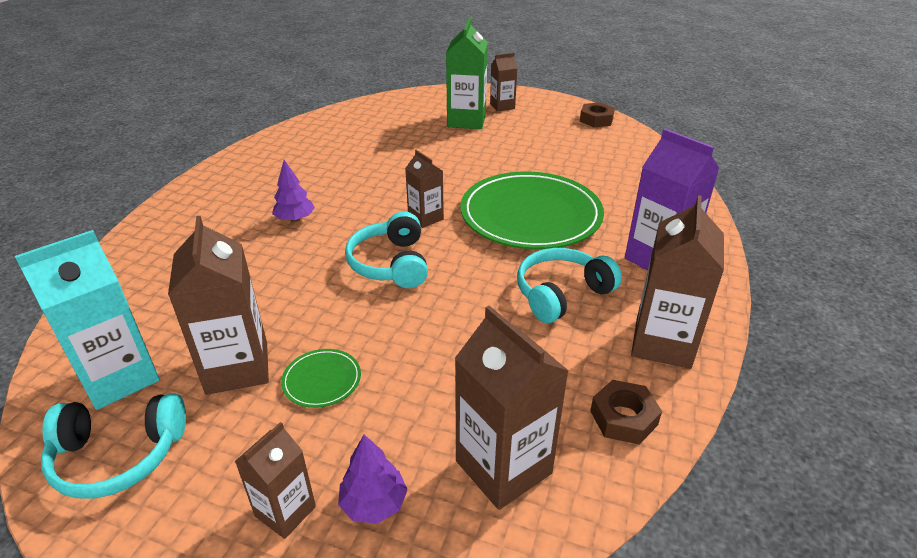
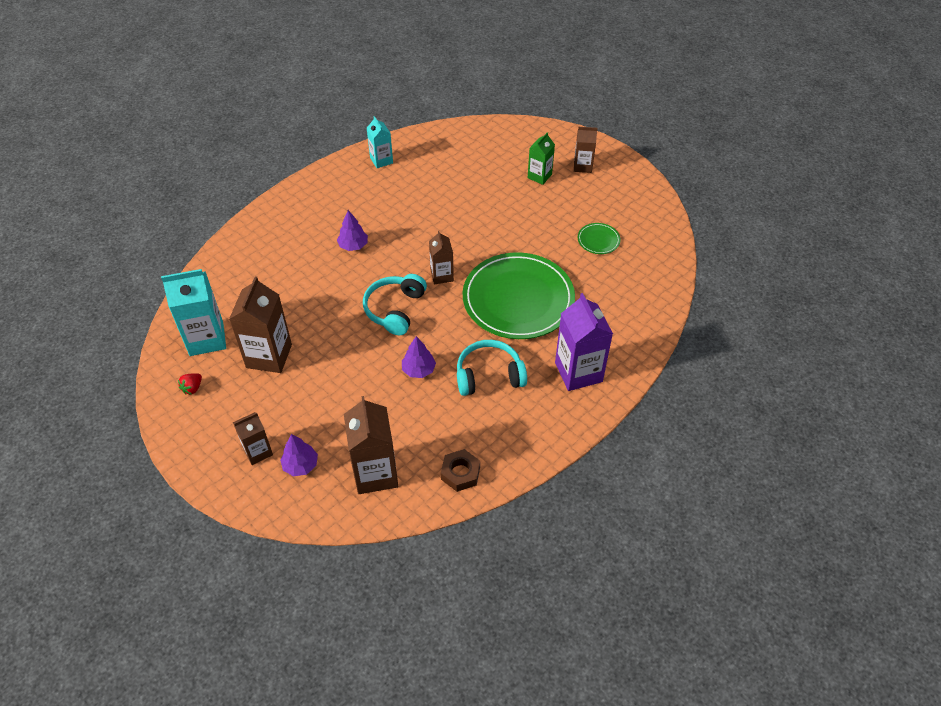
camera: 25 degrees right, 15 degrees up
(118, 455) = (192, 388): turquoise headphones -> red strawberry
(284, 144) = (381, 160): none -> turquoise carton
(322, 380) = (310, 382): green plate -> green plate (598, 240)
(466, 121) = (539, 176): green carton -> green carton, size x0.58
(468, 316) = (418, 370): none -> purple tree
(596, 120) = (652, 209): brown nut -> none
(662, 343) = (524, 436): brown carton -> none

